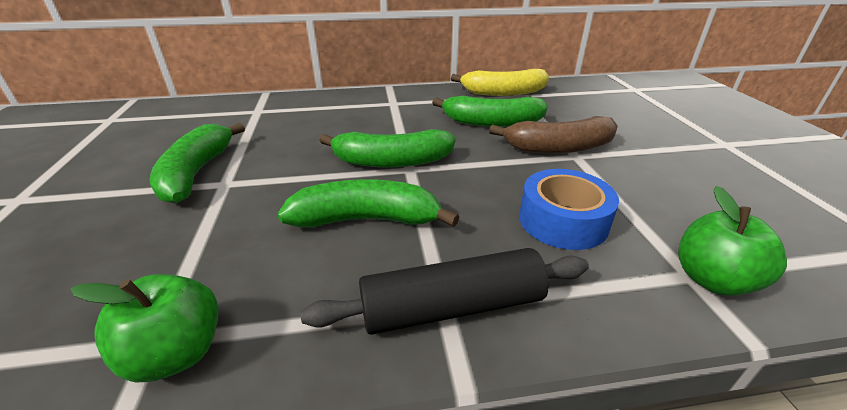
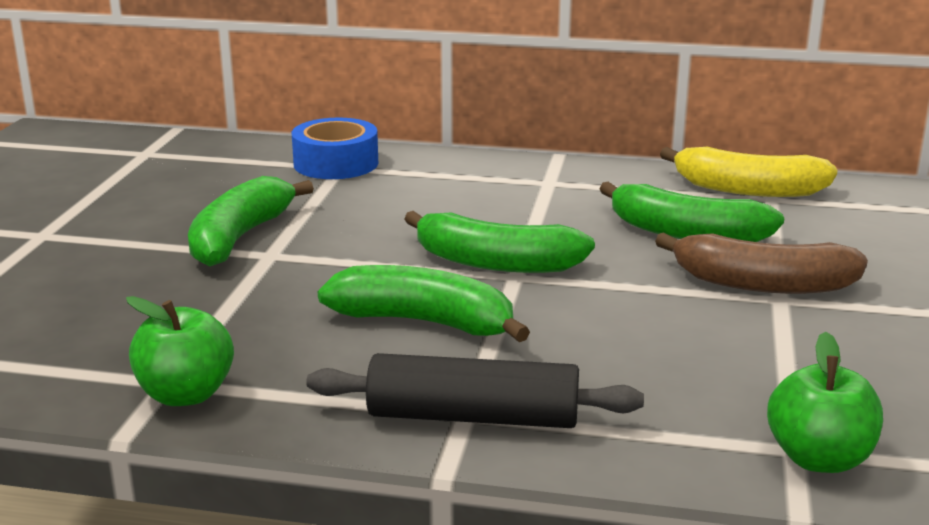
camera: 20 degrees right, 10 degrees down
(563, 221) = (680, 368): blue tape -> blue tape (336, 163)

